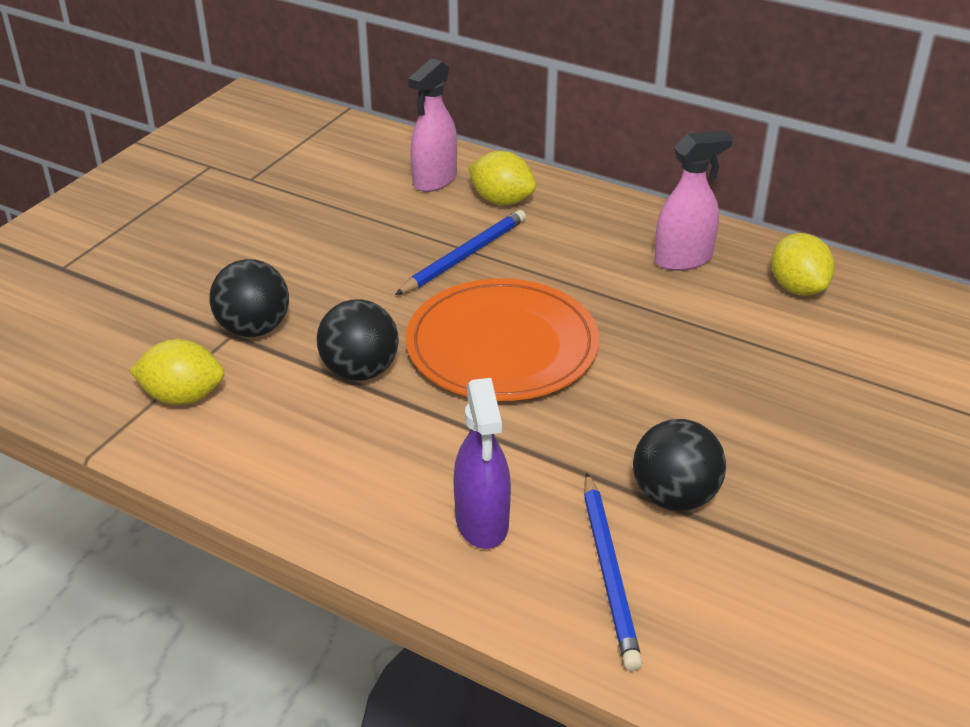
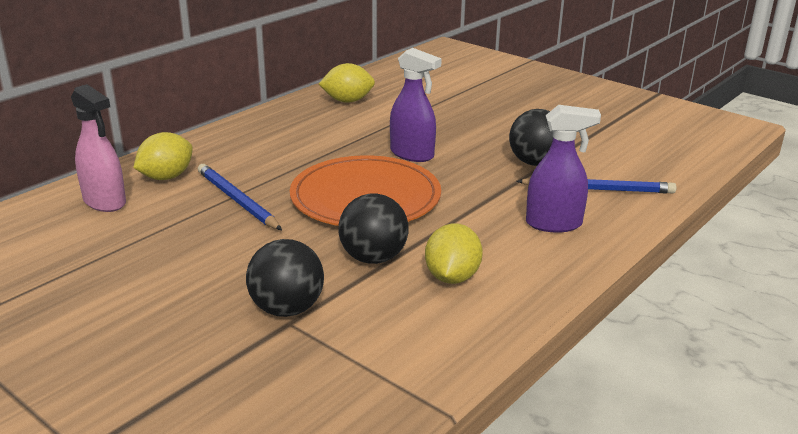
camera: 80 degrees left, 10 degrees down
(183, 397) = (376, 353): yellow lemon -> yellow lemon (452, 277)
(644, 370) = (412, 154): none -> purple spray bottle
(683, 259) = (296, 126): pink spray bottle -> none

